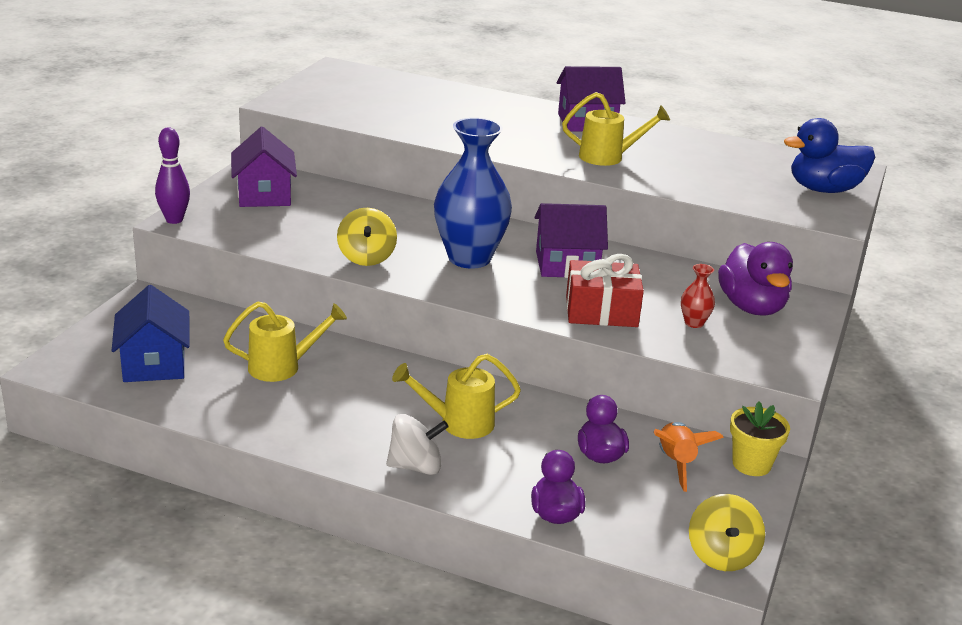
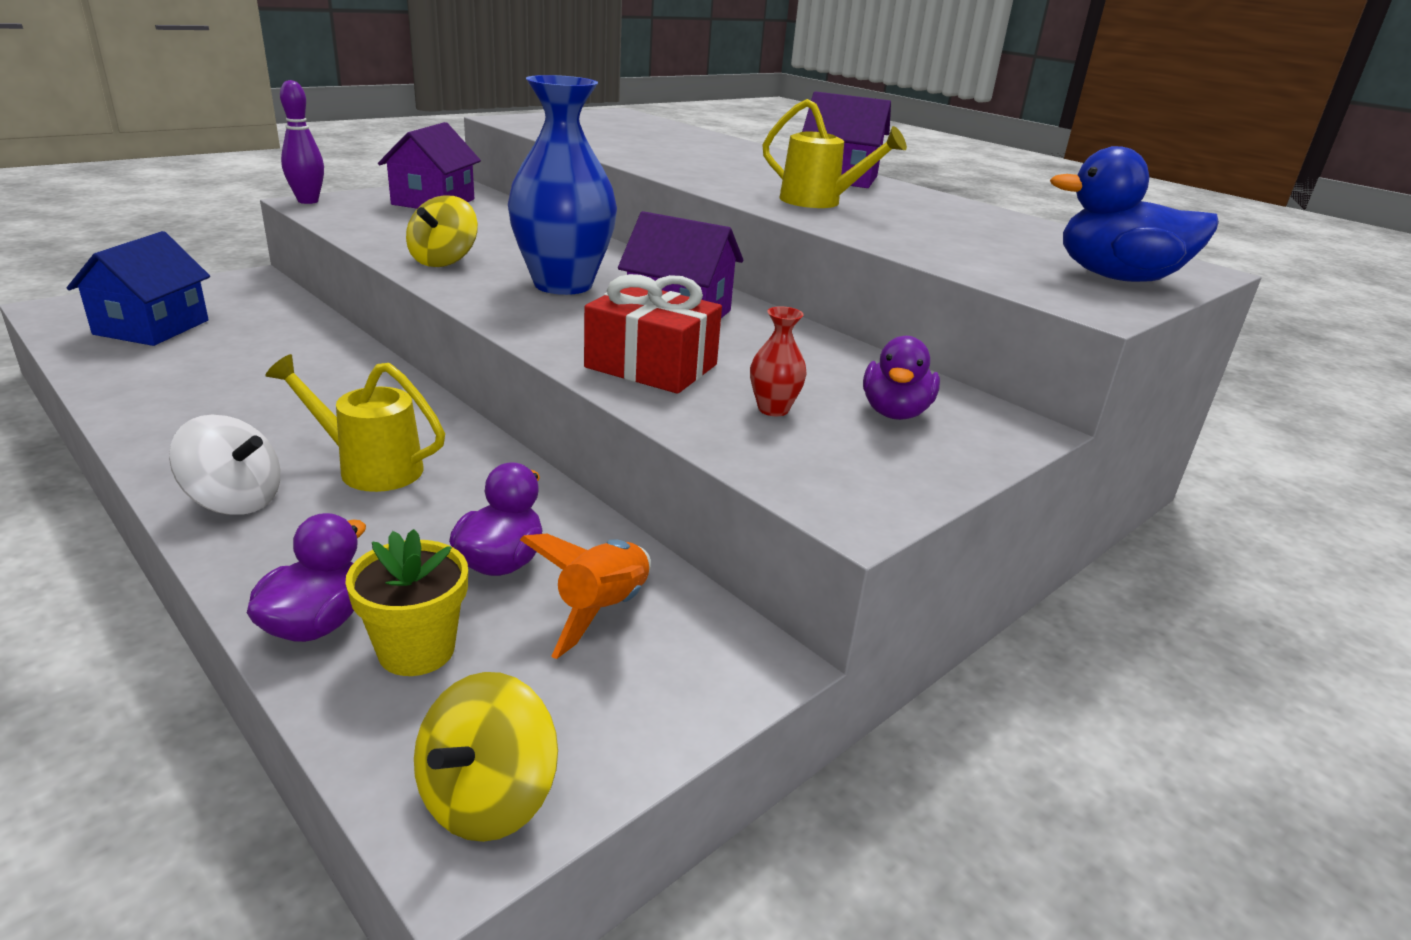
camera: 25 degrees right, 0 degrees up
(281, 367) = (270, 360): yellow watering can -> none
(751, 464) = (729, 652): yellow flower pot -> yellow flower pot (416, 650)
(752, 307) = (895, 413): purple duck -> purple duck, size x0.65

